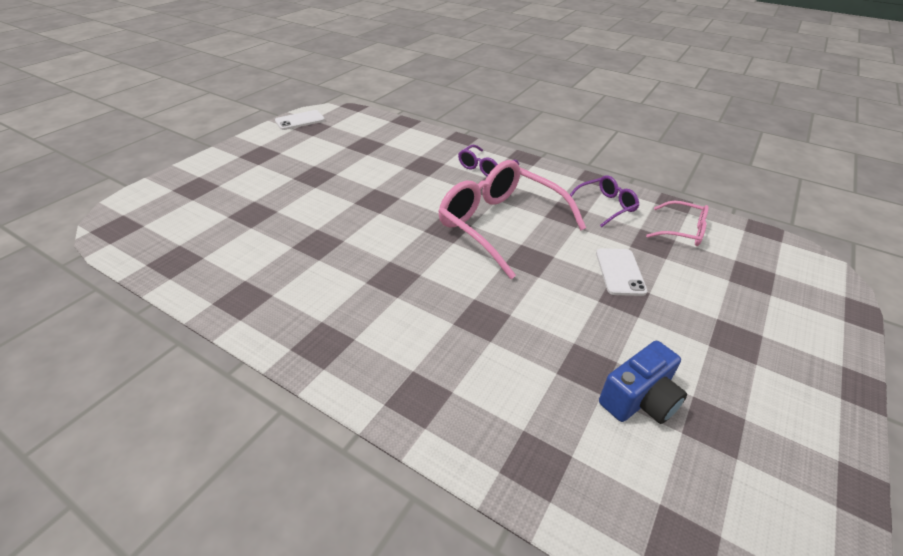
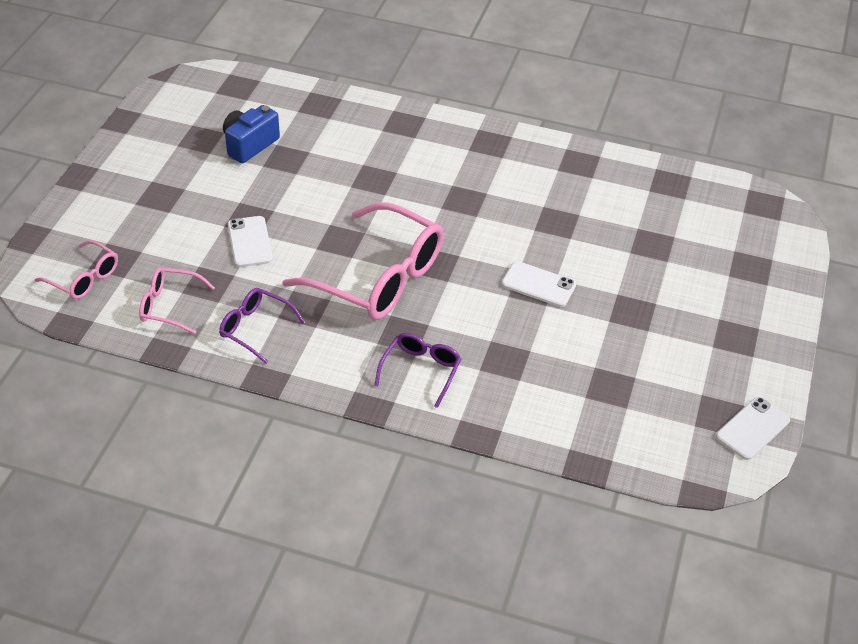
camera: 165 degrees right, 5 degrees up
(370, 201) = (538, 284): none -> white phone
(605, 206) = (256, 328): purple glasses -> purple glasses turned 75 degrees clockwise
(774, 264) = (84, 278): none -> pink glasses

